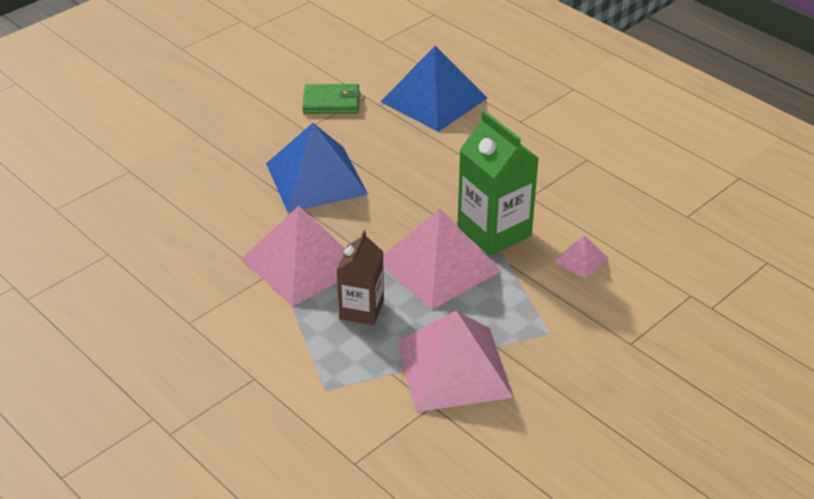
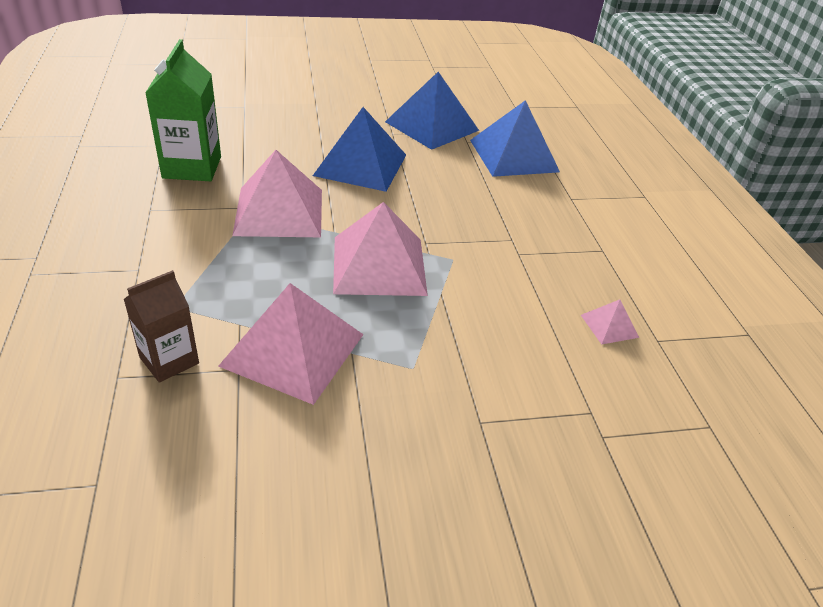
camera: 30 degrees right, 0 degrees up
(331, 102) = (432, 126): green wallet -> blue pyramid
(361, 310) = (278, 265): brown carton -> brown carton (169, 360)
(494, 231) = (456, 264): green carton -> green carton (192, 167)
(580, 260) = (510, 324): pink pyramid -> pink pyramid (609, 326)

